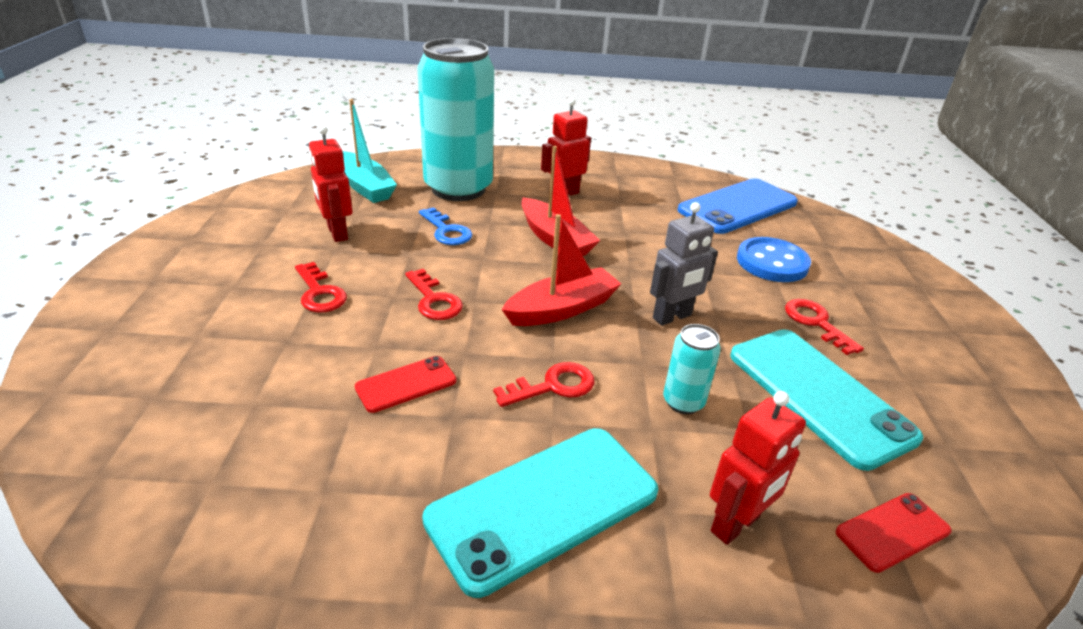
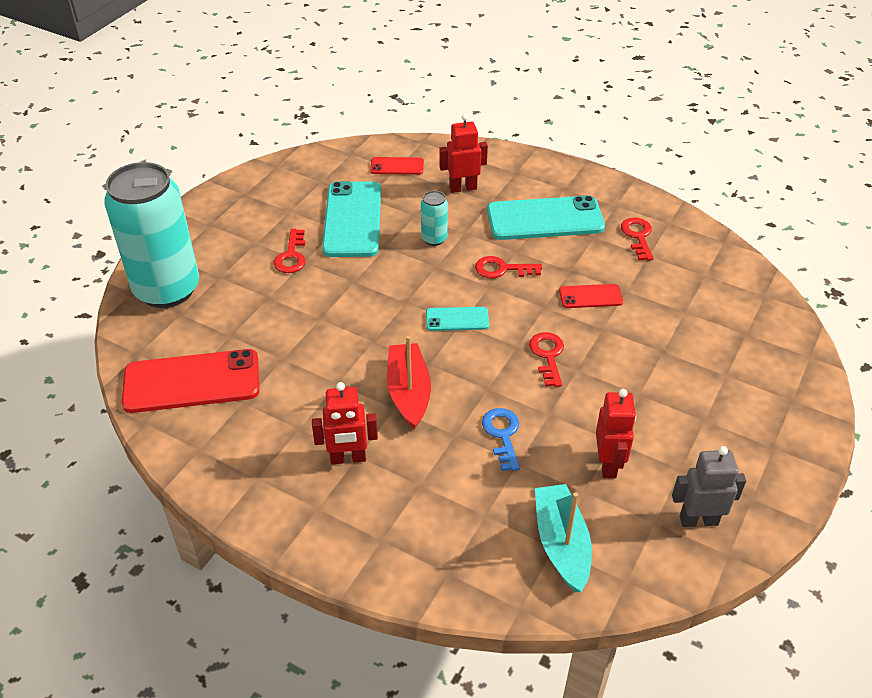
camera: 150 degrees left, 10 degrees up
(320, 293) = (634, 390): red key -> red key (637, 236)
(458, 188) = (457, 505): turquoise can -> turquoise can (167, 289)
(562, 309) = (457, 319): red boat -> turquoise phone
(672, 317) = (384, 289): grey robot -> grey robot (698, 520)
(737, 206) = (192, 382): blue phone -> red phone
(772, 262) = (252, 310): blue button -> none

